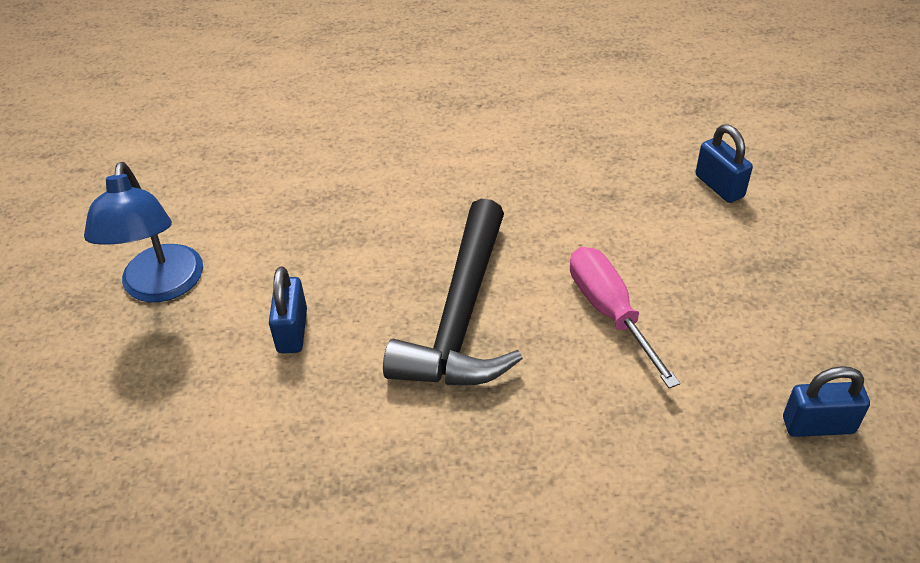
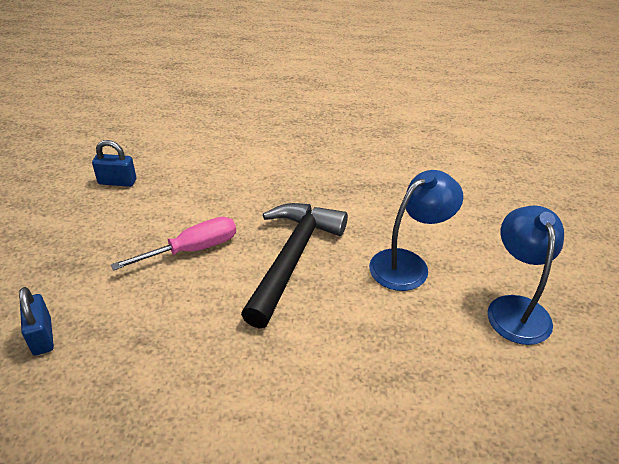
camera: 175 degrees left, 5 degrees down
(292, 331) = (408, 264): blue padlock -> blue lamp
(609, 311) = (193, 249): pink screwdriver -> pink screwdriver turned 105 degrees counterclockwise

